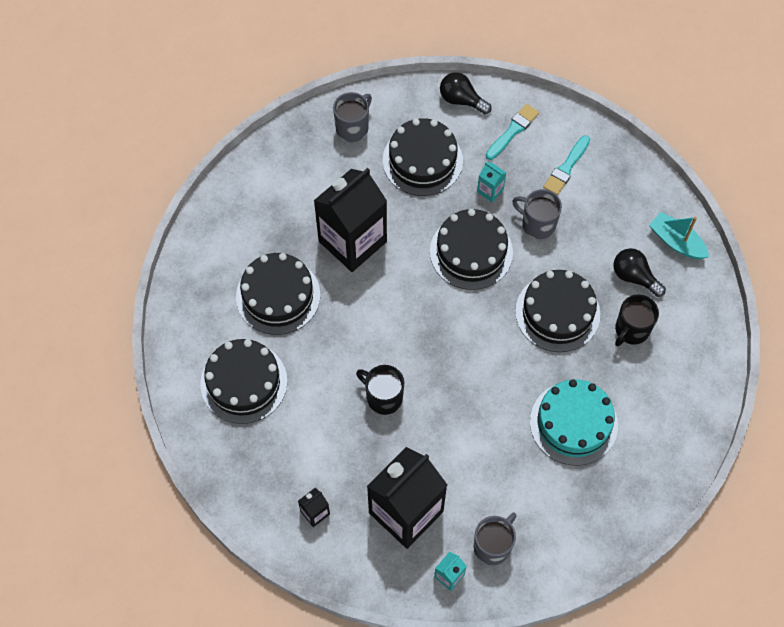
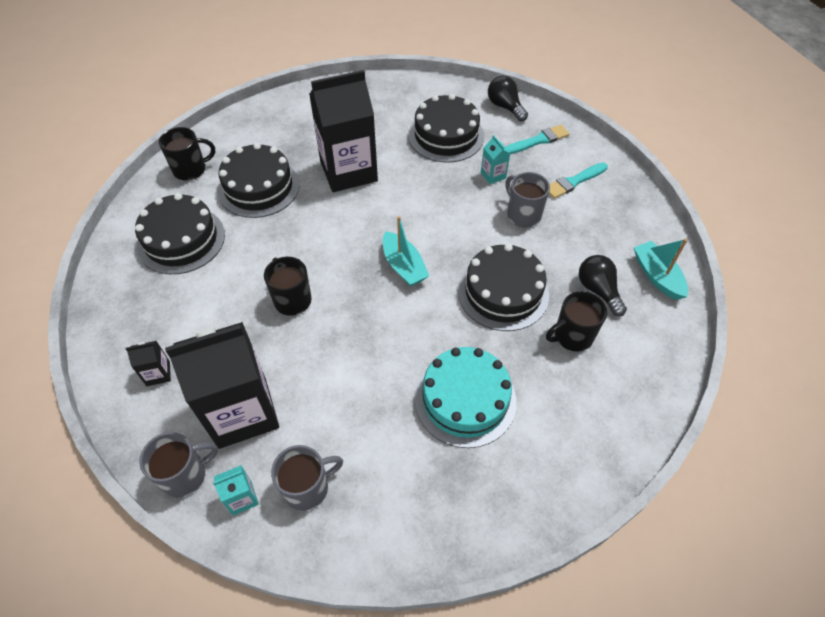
camera: 25 degrees right, 10 degrees down
(197, 303) = (191, 169): none -> black mug
(353, 128) = (402, 97): grey mug -> grey mug (185, 475)
(460, 323) = (403, 266): none -> turquoise boat
(471, 252) = (448, 214): black cake -> none

